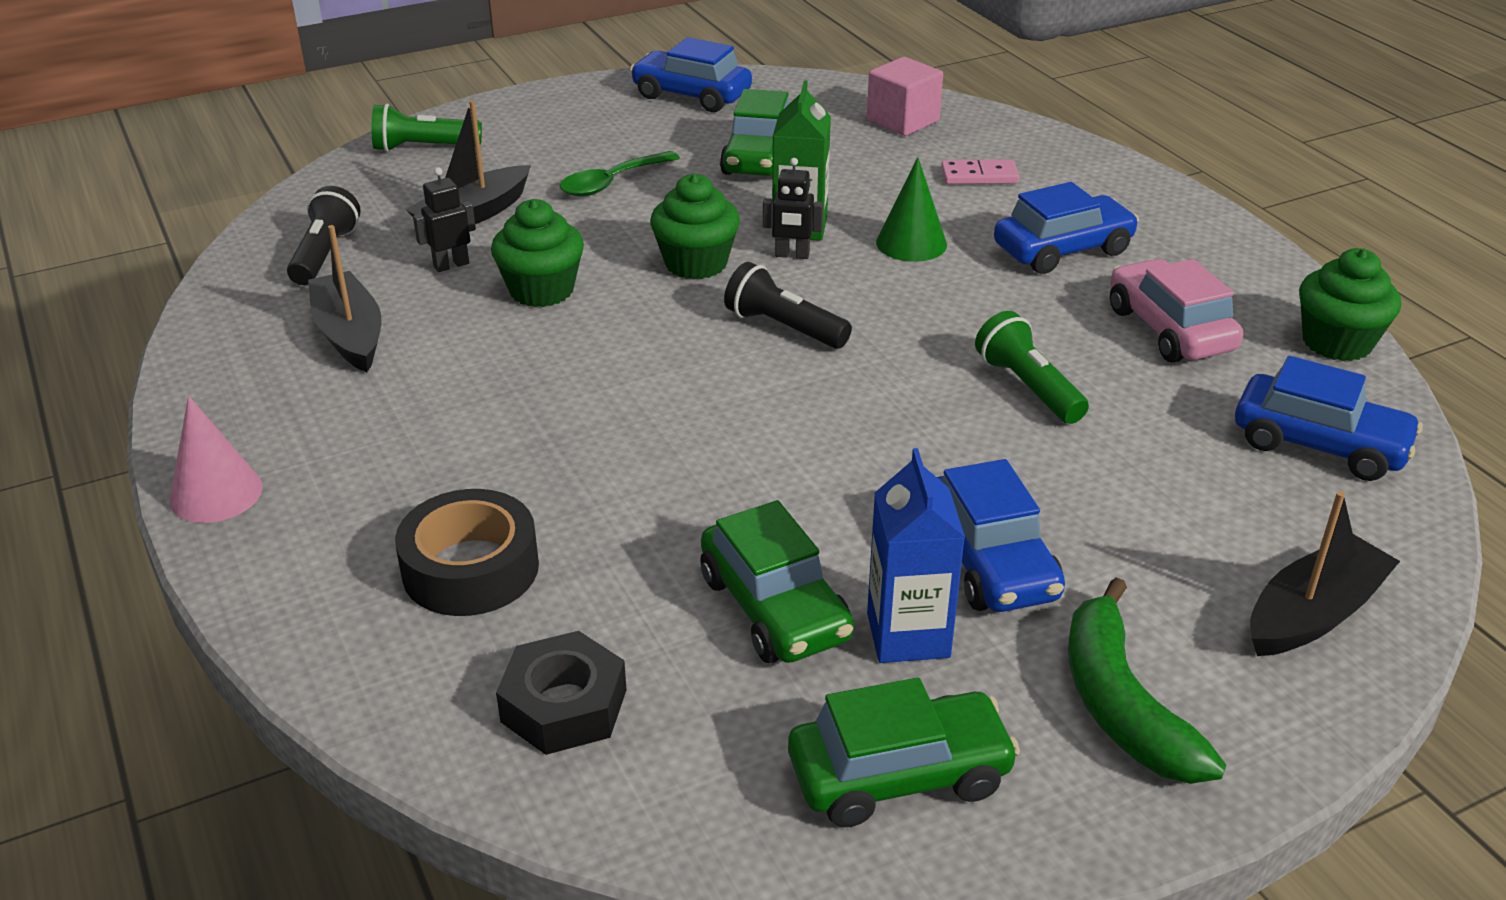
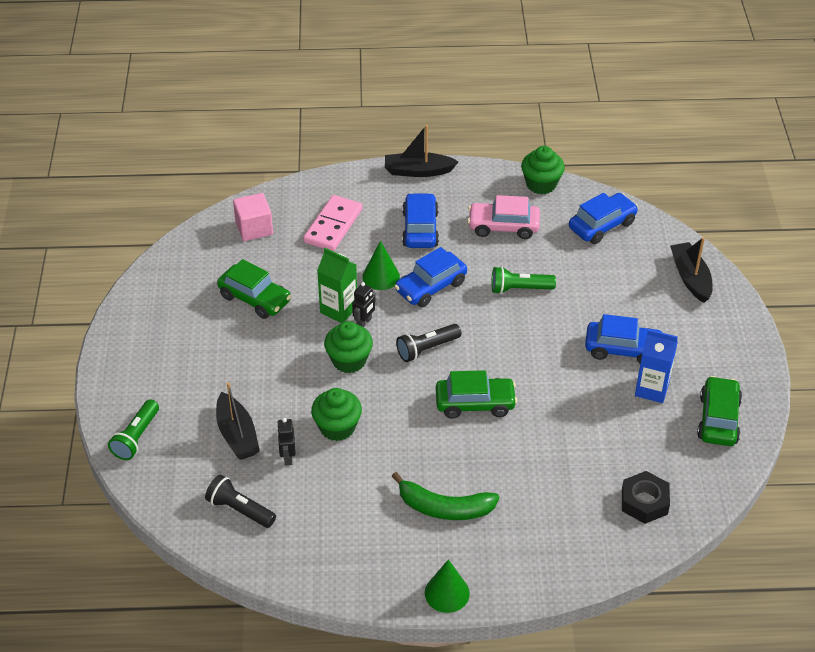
camera: 65 degrees left, 10 degrees up
(216, 493) = (447, 593): pink cone -> green cone
(350, 334) = (333, 515): black boat -> black boat (418, 171)
(470, 568) = (549, 510): black tape -> none
(611, 183) = (241, 367): green spoon -> none
(691, 95) = (158, 300): blue car -> blue car (430, 287)
(774, 608) = (619, 422): green car -> green car (475, 403)
(979, 176) = (333, 225): pink domino -> pink domino, size x1.70
(1121, 704) = (710, 348): green banana -> green banana (444, 508)

